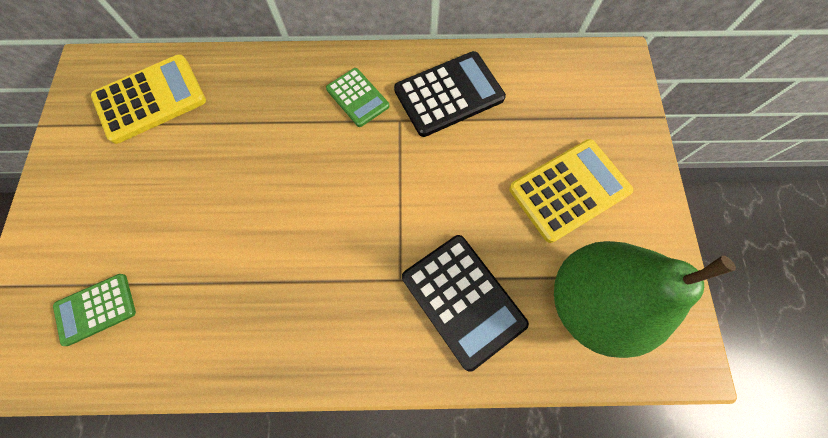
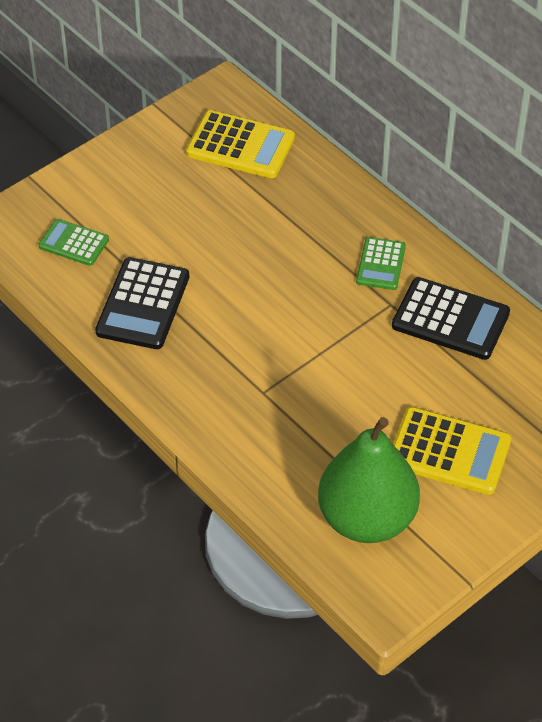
camera: 50 degrees right, 20 degrees down
(463, 300) = (287, 439): black calculator -> black calculator (143, 304)

